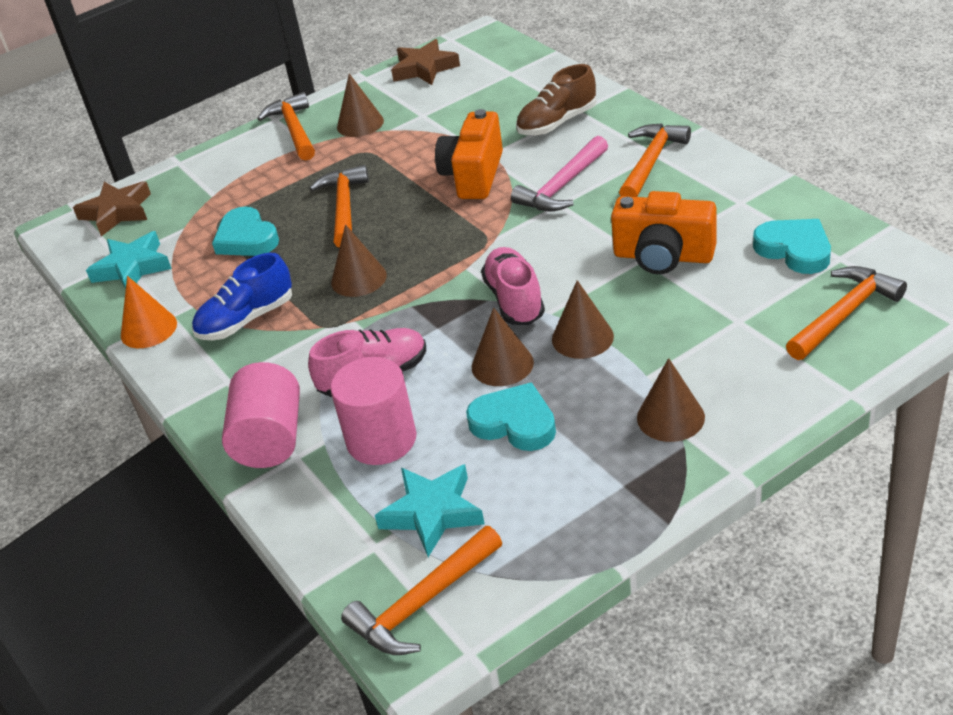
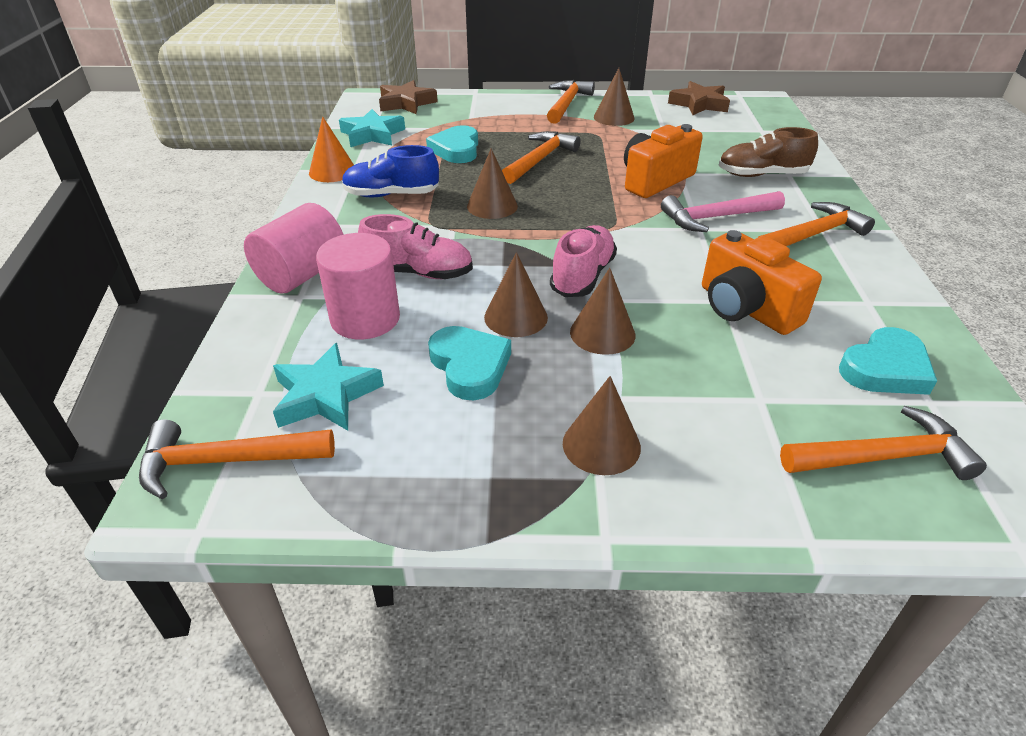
camera: 30 degrees right, 0 degrees up
(794, 250) = (885, 369): turquoise heart -> turquoise heart turned 60 degrees clockwise

